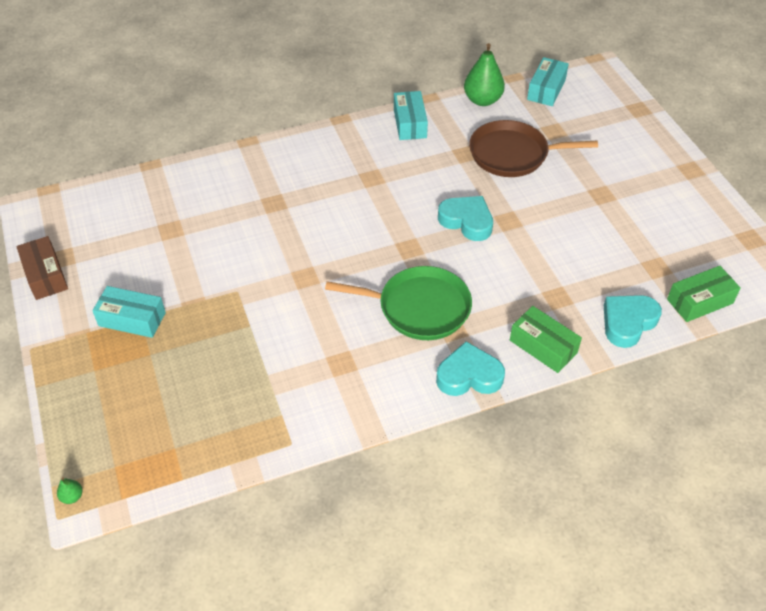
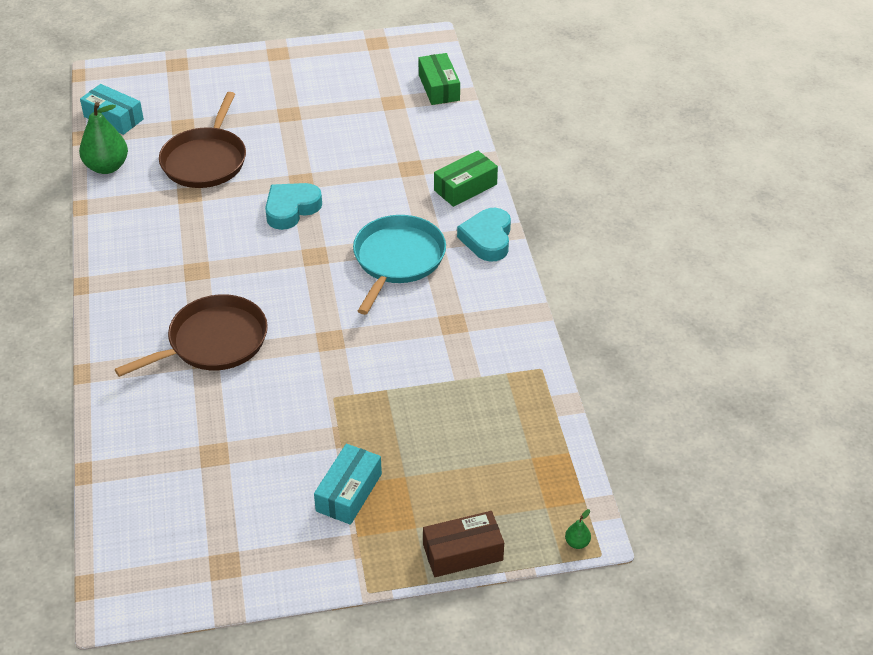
camera: 80 degrees left, 5 degrees down
(45, 275) = (250, 581): brown box -> brown box (463, 552)
(291, 204) = (213, 342): none -> brown pan
(410, 123) = (118, 228): turquoise box -> none
(419, 307) = (397, 259): green pan -> turquoise pan
(628, 322) = (451, 132): turquoise heart -> none

